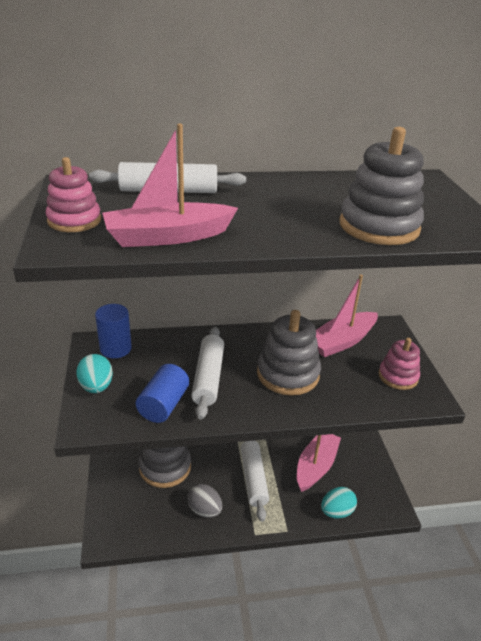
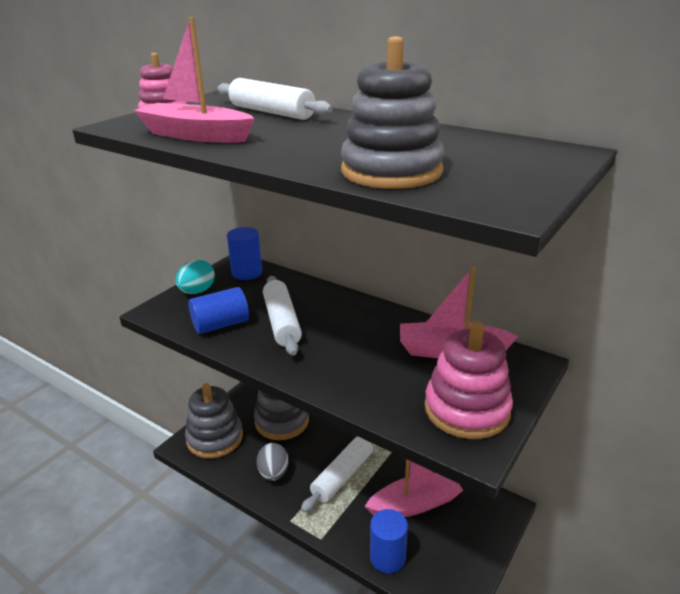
camera: 45 degrees right, 5 degrees down
(208, 377) = (282, 322): white rolling pin -> white rolling pin turned 60 degrees counterclockwise
(288, 374) = (352, 351): grey stacking toy -> grey stacking toy (215, 438)
(336, 511) = (387, 557): turquoise egg -> blue cylinder
(398, 376) = (467, 410): pink stacking toy -> pink stacking toy, size x1.58

